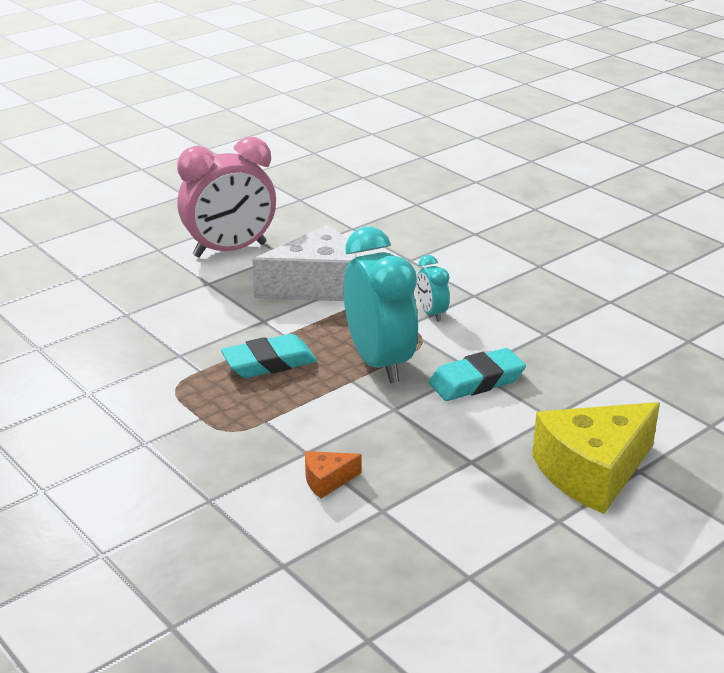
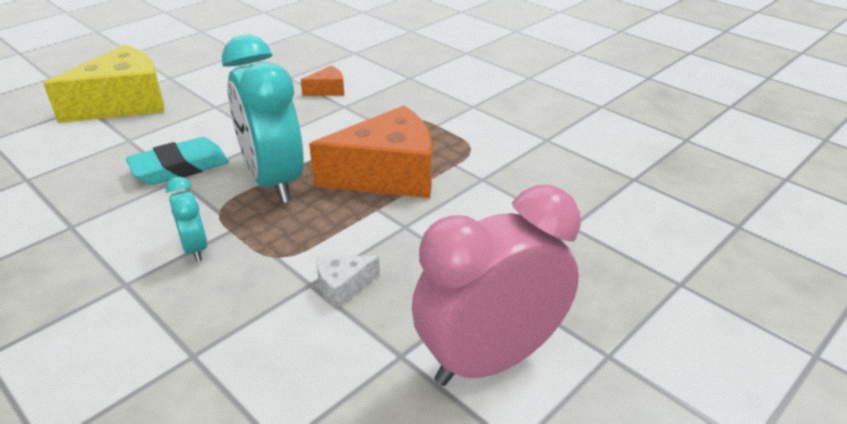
camera: 175 degrees right, 5 degrees up
(269, 363) = (387, 175): turquoise eraser -> orange cheese
(316, 286) = (343, 287): white cheese -> white cheese, size x0.44

